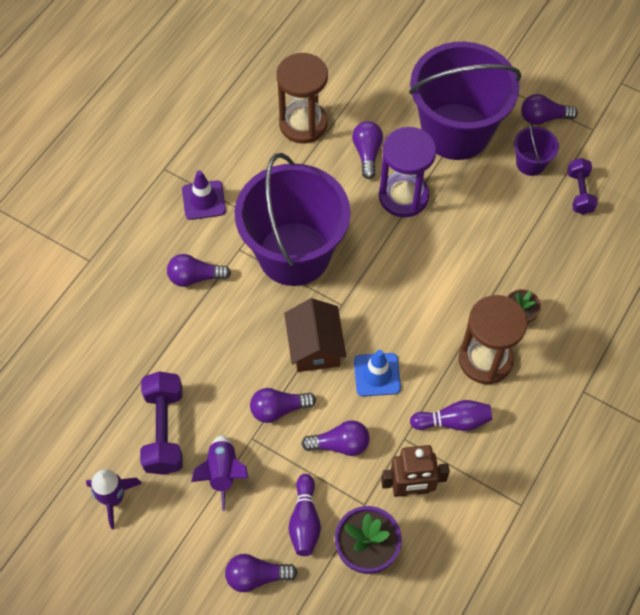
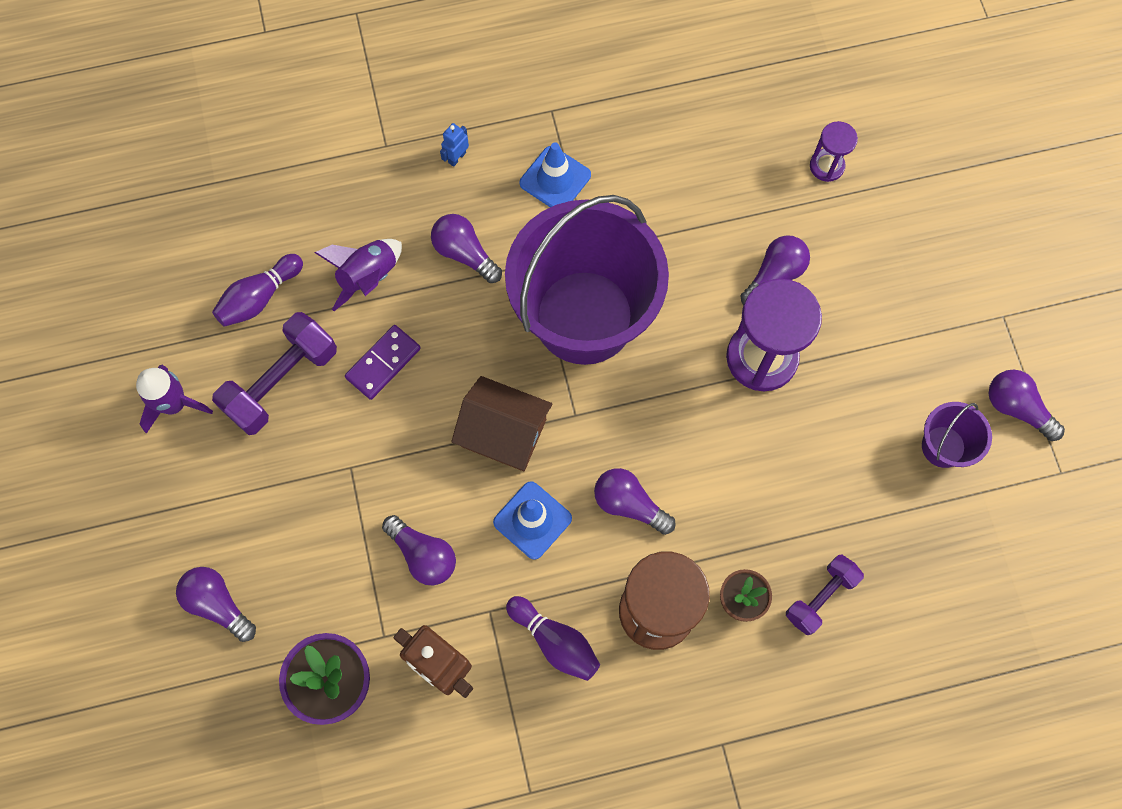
camera: 45 degrees right, 10 degrees up
(137, 233) = (457, 157): none -> blue robot
(204, 200) = (555, 179): purple traffic cone -> blue traffic cone
(211, 370) = (383, 363): none -> purple domino
(223, 473) = (290, 475): purple rocket -> purple rocket (368, 277)
(278, 409) = (404, 463): purple light bulb -> purple light bulb (629, 504)
(303, 124) = (741, 184): brown hourglass -> none
(305, 521) = (313, 596): purple bowling pin -> purple bowling pin (259, 297)
(315, 346) = (503, 433): brown house -> brown house turned 75 degrees clockwise
(336, 82) = (826, 166): none -> purple hourglass
(456, 131) = (898, 336): purple bucket -> none
(579, 193) = (962, 529): purple dumbbell -> purple dumbbell (820, 597)

